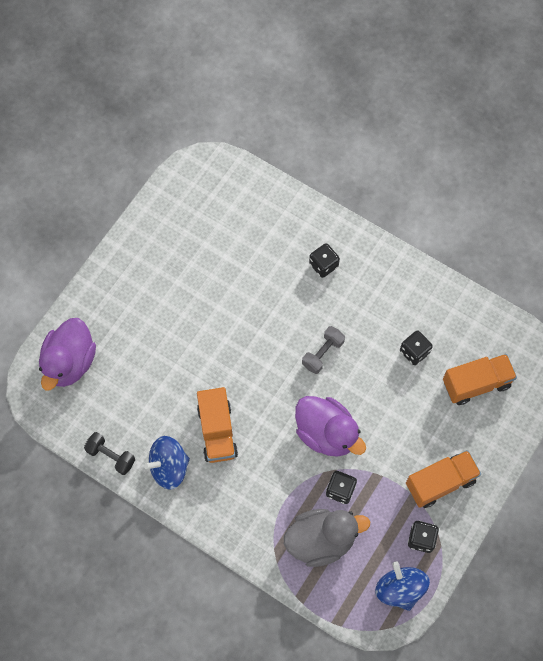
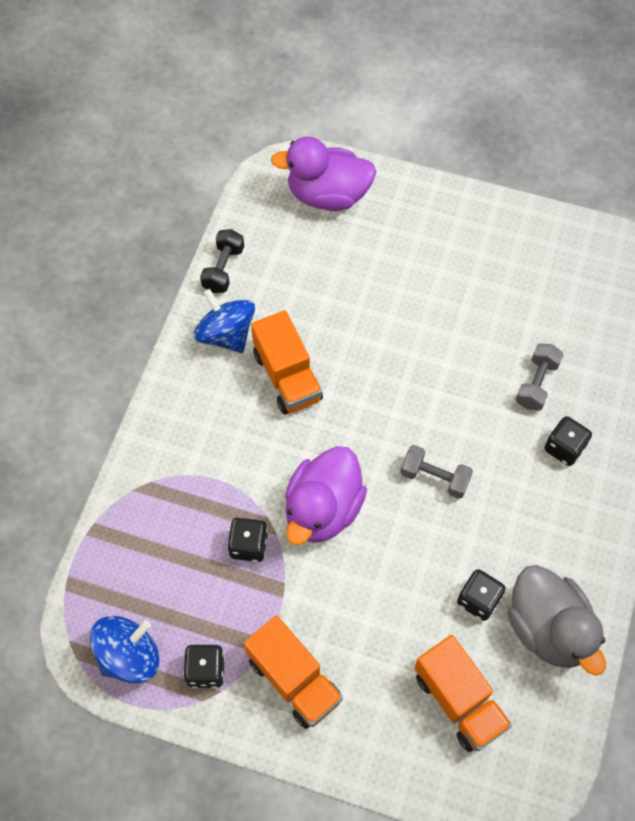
camera: 75 degrees right, 5 degrees down
(217, 431) = (287, 376): orange truck -> orange truck turned 90 degrees counterclockwise
(271, 266) = (536, 383): none -> grey dumbbell
(321, 540) = (174, 537): grey duck -> grey duck (548, 628)

